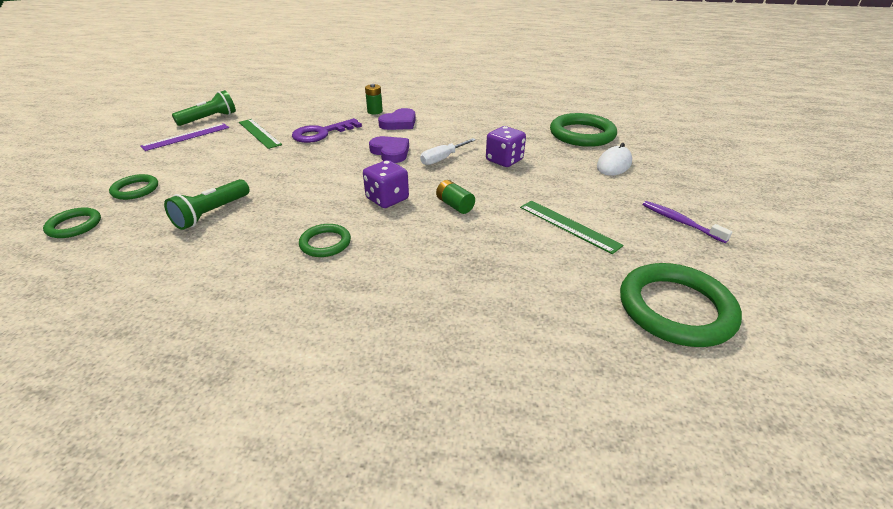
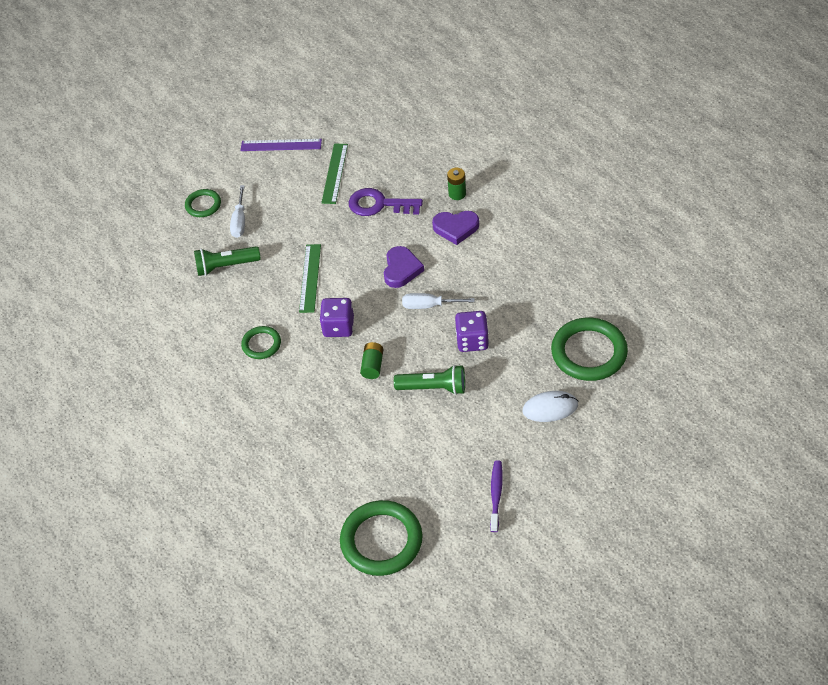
camera: 50 degrees right, 15 degrees up
(74, 225) = (150, 226): green ring -> none
(193, 184) = (240, 221): none -> white screwdriver
(209, 119) = (318, 122): green flashlight -> green flashlight (434, 388)
(568, 226) = (417, 440): green ruler -> green ruler (310, 278)

